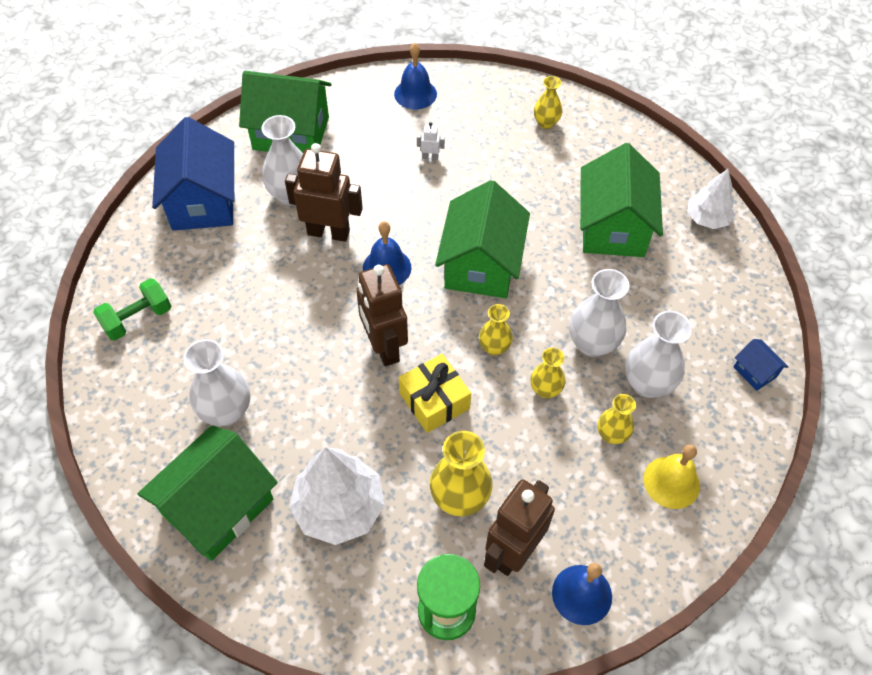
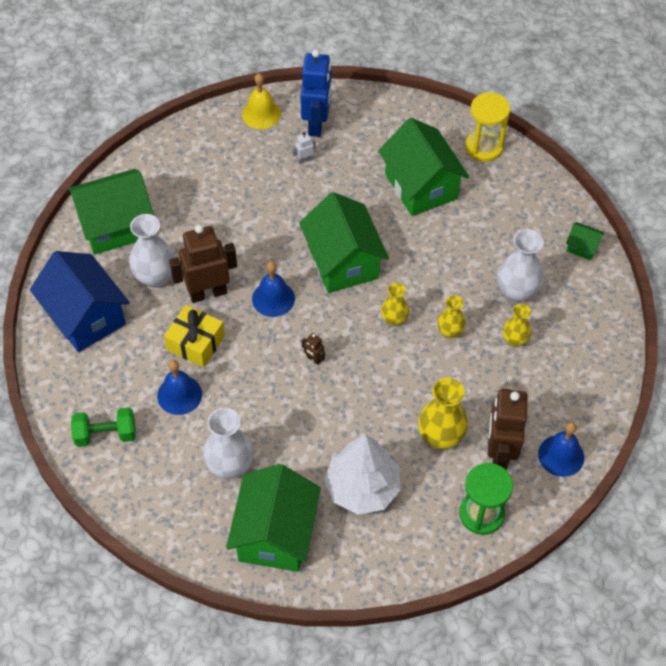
camera: 30 degrees left, 0 degrees up
(137, 319) = (106, 434): green dumbbell -> green dumbbell turned 60 degrees clockwise
(384, 347) = (313, 359): brown robot -> brown robot, size x0.40
(415, 94) = (195, 145): blue bell -> blue bell (179, 395)
(430, 157) = (245, 194): white robot -> white robot (304, 160)
(434, 401) = (377, 379): yellow gift -> yellow gift (195, 343)
(546, 123) = (317, 124): yellow vase -> blue robot
(592, 343) = (461, 282): white vase -> none
(671, 482) = (573, 351): yellow bell -> yellow bell (261, 114)
(707, 218) = (484, 147): white tree -> yellow hourglass
(755, 372) = (582, 247): blue house -> green house

